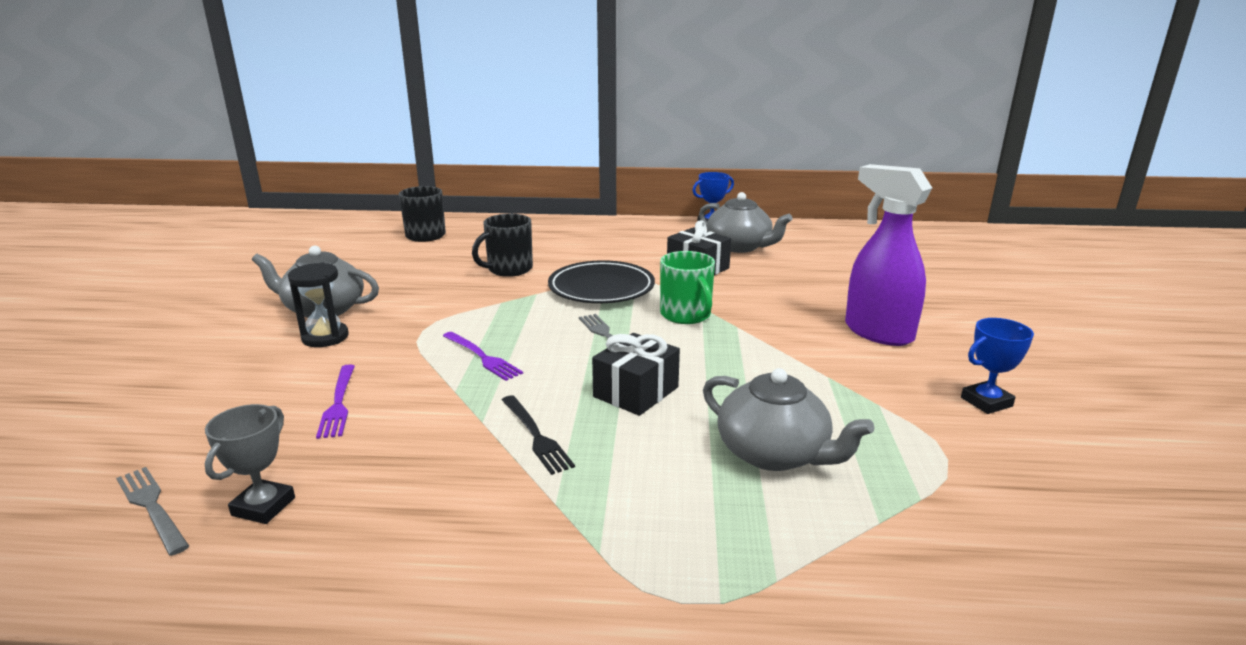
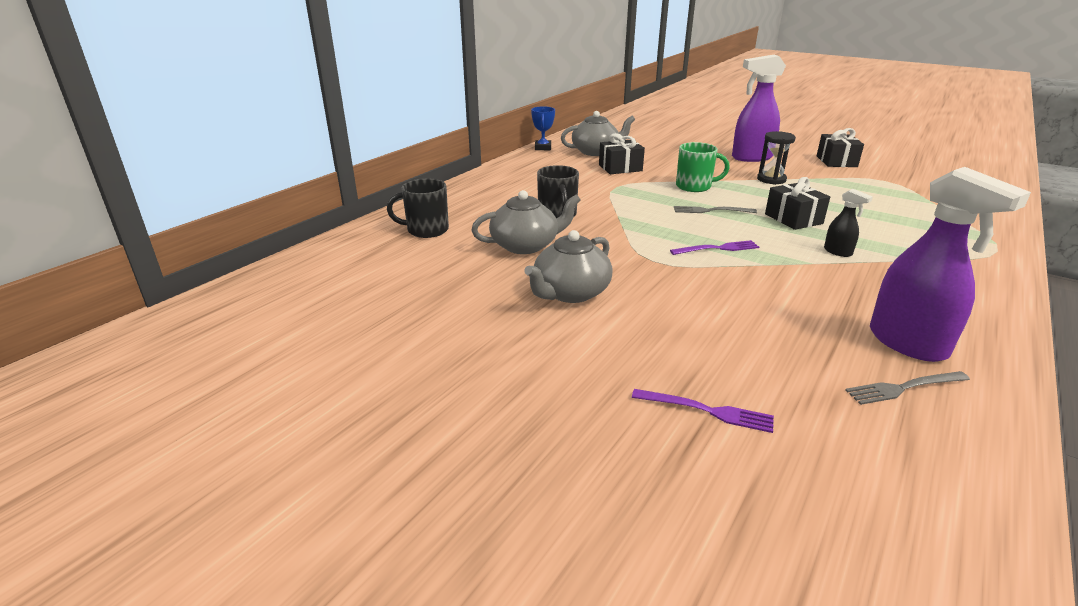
camera: 60 degrees left, 5 degrees up
(263, 506) = (908, 343): grey trophy -> purple spray bottle
(325, 337) = (636, 298): black hourglass -> black hourglass (771, 179)
(338, 403) = (766, 304): purple fork -> purple fork (707, 411)
(536, 436) = (838, 252): black fork -> black spray bottle
(601, 288) = (628, 197): black plate -> none
(774, 453) = (873, 206): grey teapot -> grey teapot (525, 245)
(986, 402) = (836, 161): blue trophy -> black gift

